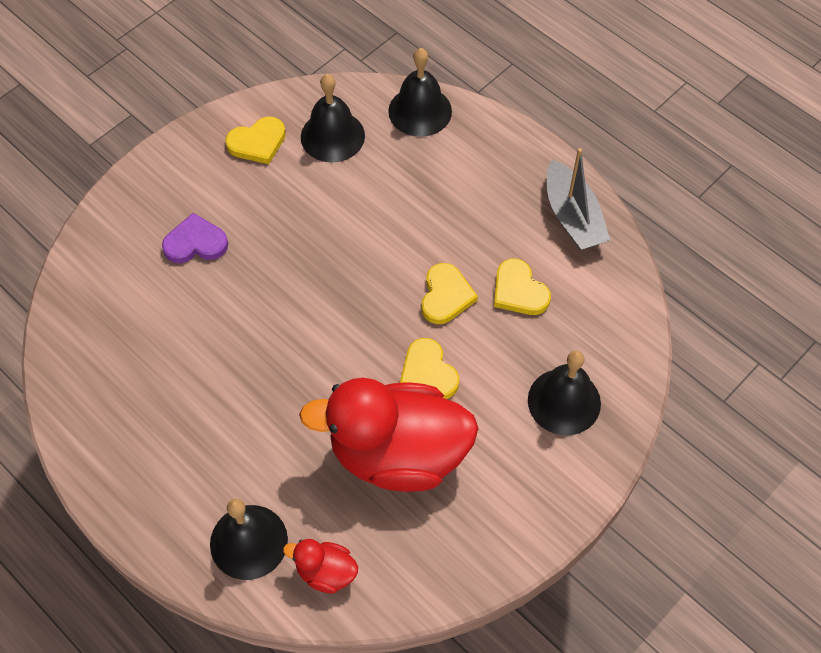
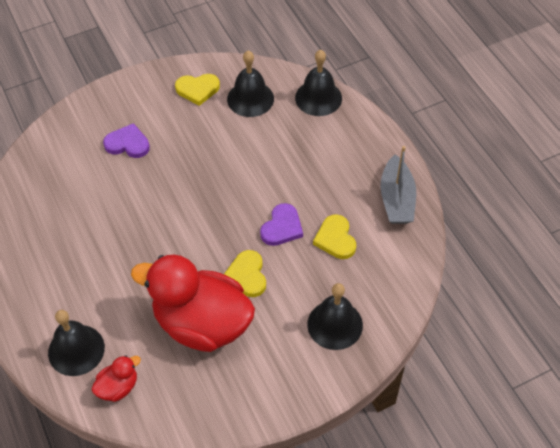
camera: 20 degrees right, 5 degrees down
(326, 572) = (118, 387): red duck -> red duck turned 105 degrees clockwise
(446, 296) = (282, 227): yellow heart -> purple heart

